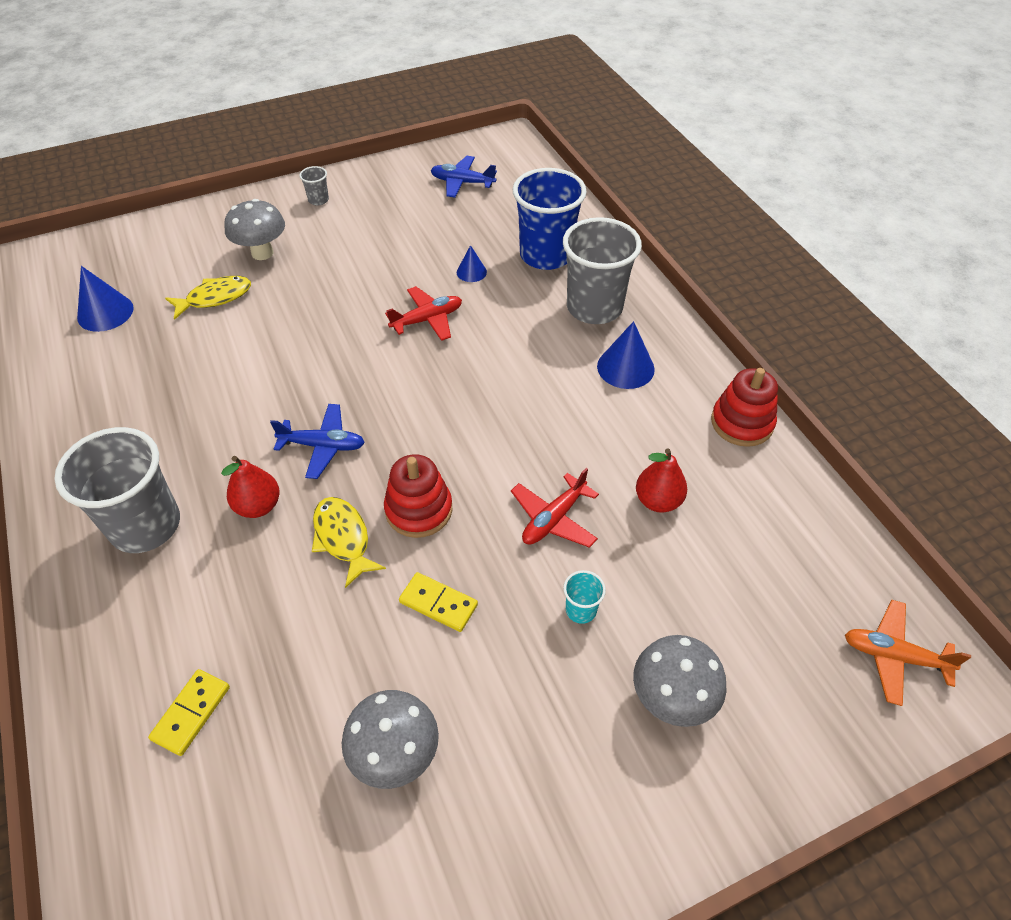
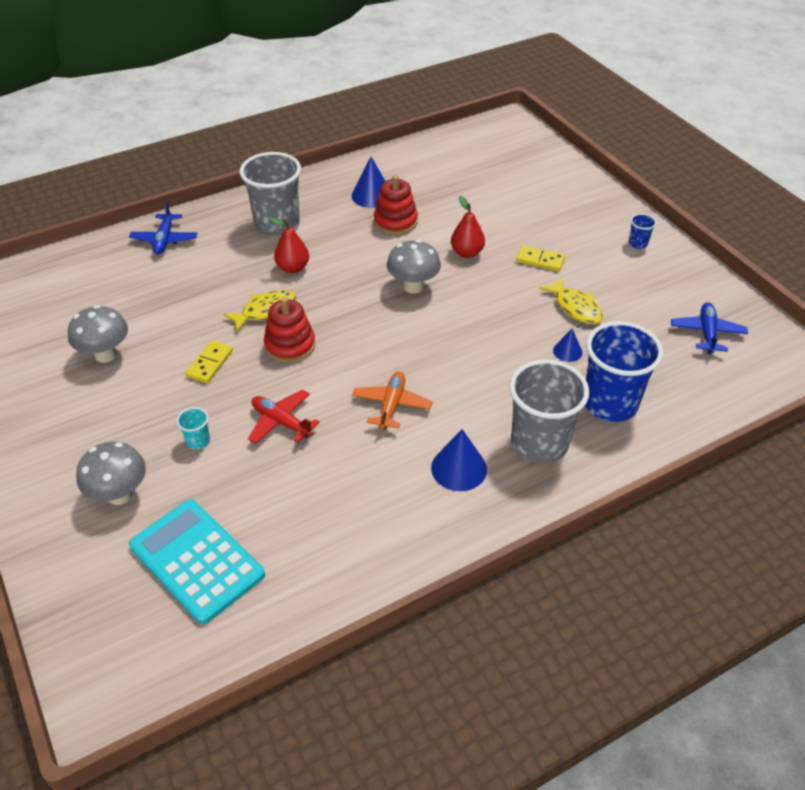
camera: 85 degrees right, 5 degrees down
(105, 312) = (465, 166): blue cone -> blue cone (372, 195)
(191, 713) = (146, 268): yellow domino -> yellow domino (540, 260)
(215, 298) = (493, 211): yellow fish -> yellow fish (575, 307)
(262, 253) = (554, 224): grey mushroom -> grey mushroom (413, 287)
(318, 200) = (638, 243): grey cup -> blue cup
(323, 446) = (347, 289): blue plane -> blue plane (164, 240)
(427, 320) = (495, 329): red plane -> none
(658, 501) = (300, 490): red pear -> red pear (467, 253)
(742, 423) = (396, 560): red stacking toy -> red stacking toy (395, 222)
(762, 600) = (197, 560): none -> turquoise calculator
(894, 656) = (134, 655): orange plane -> orange plane (391, 405)

